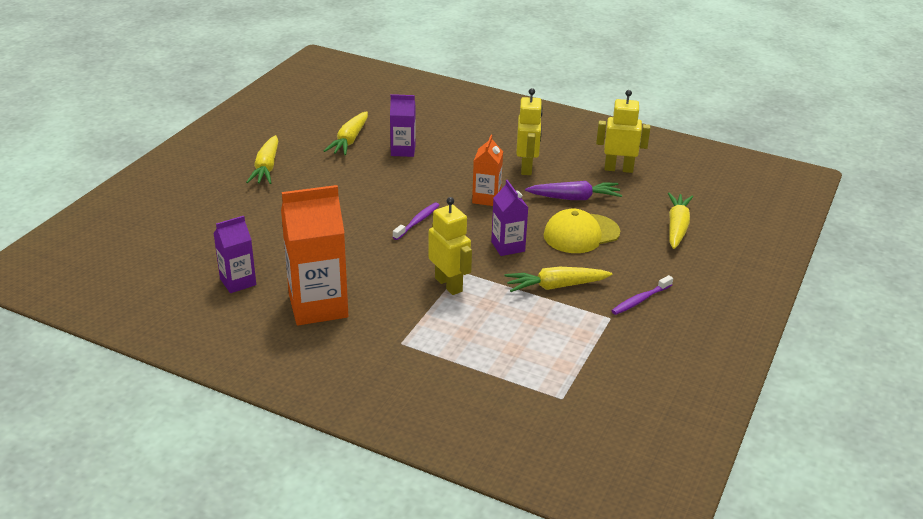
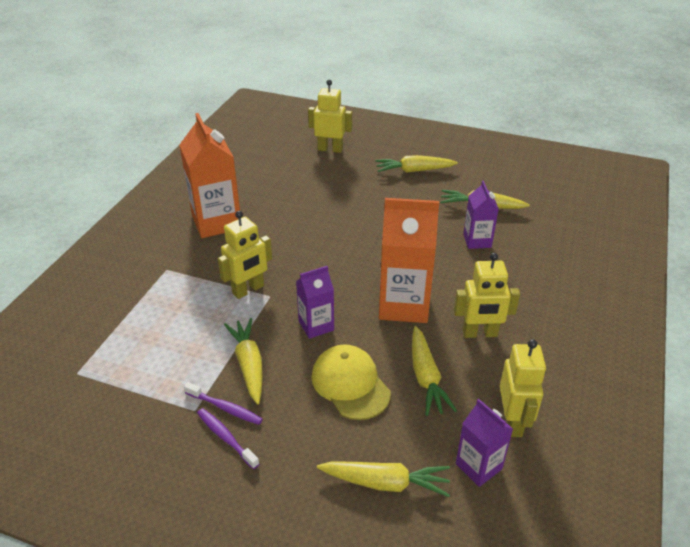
camera: 85 degrees right, 5 degrees up
(190, 217) = (330, 149): none -> yellow robot
(238, 282) = (247, 182): purple carton -> purple carton (478, 466)
(417, 221) = (349, 262): purple toothbrush -> purple toothbrush (225, 408)
(486, 198) = (404, 305): orange carton -> orange carton, size x1.79
(574, 198) = (426, 377): purple carrot -> yellow carrot

